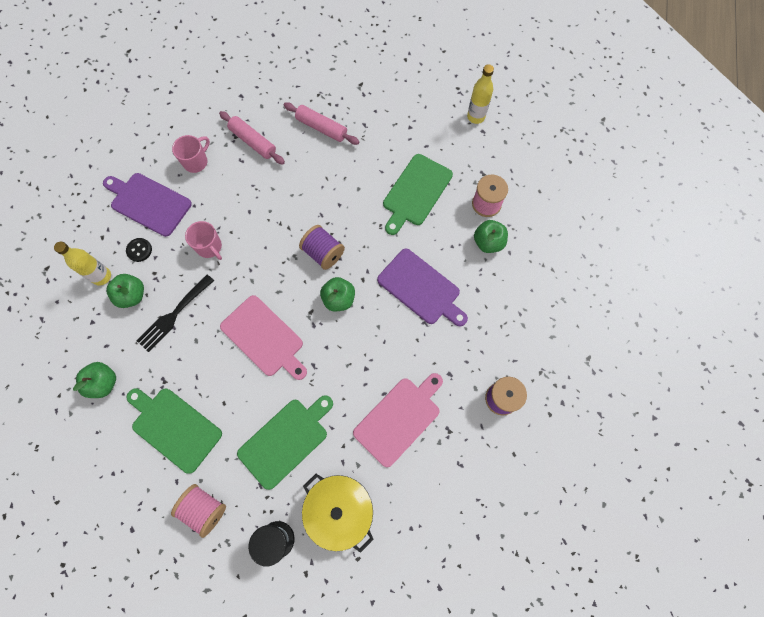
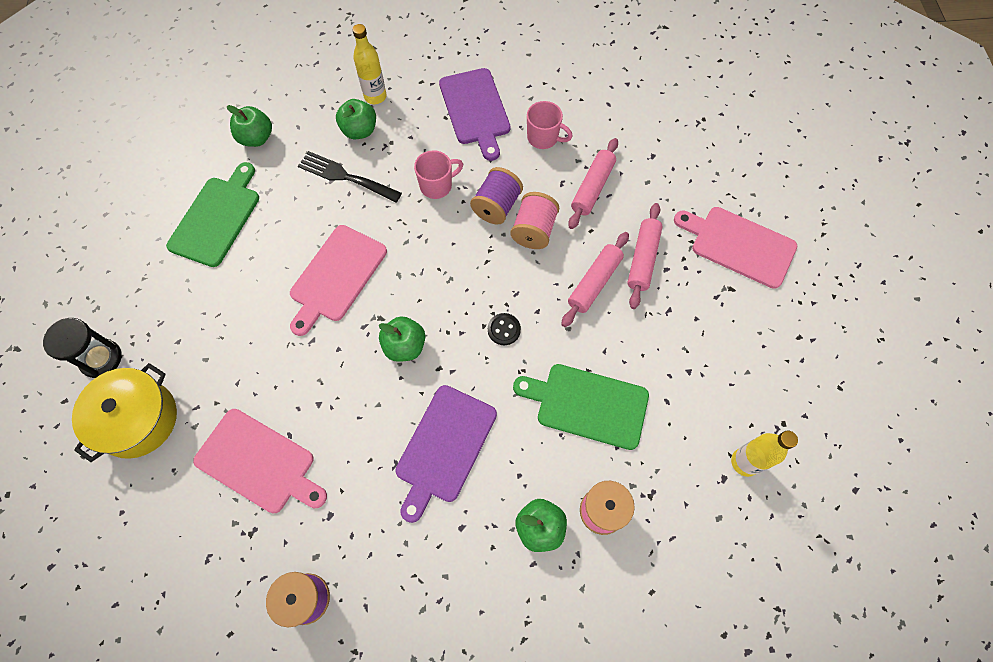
camera: 75 degrees right, 5 degrees down
(139, 250) = (415, 120): black button -> black button (504, 330)
(149, 203) = (475, 109): purple cutting board -> purple cutting board turned 150 degrees clockwise
(204, 509) = (130, 274): pink spool -> pink spool (534, 230)
(209, 247) = (437, 185): pink mug -> pink mug turned 150 degrees counterclockwise
(286, 440) = (215, 336): green cutting board -> none
(323, 253) = (463, 311): purple spool -> purple spool (496, 206)
(329, 162) = (594, 283): none -> pink rolling pin
(331, 68) = (739, 245): none -> pink cutting board

